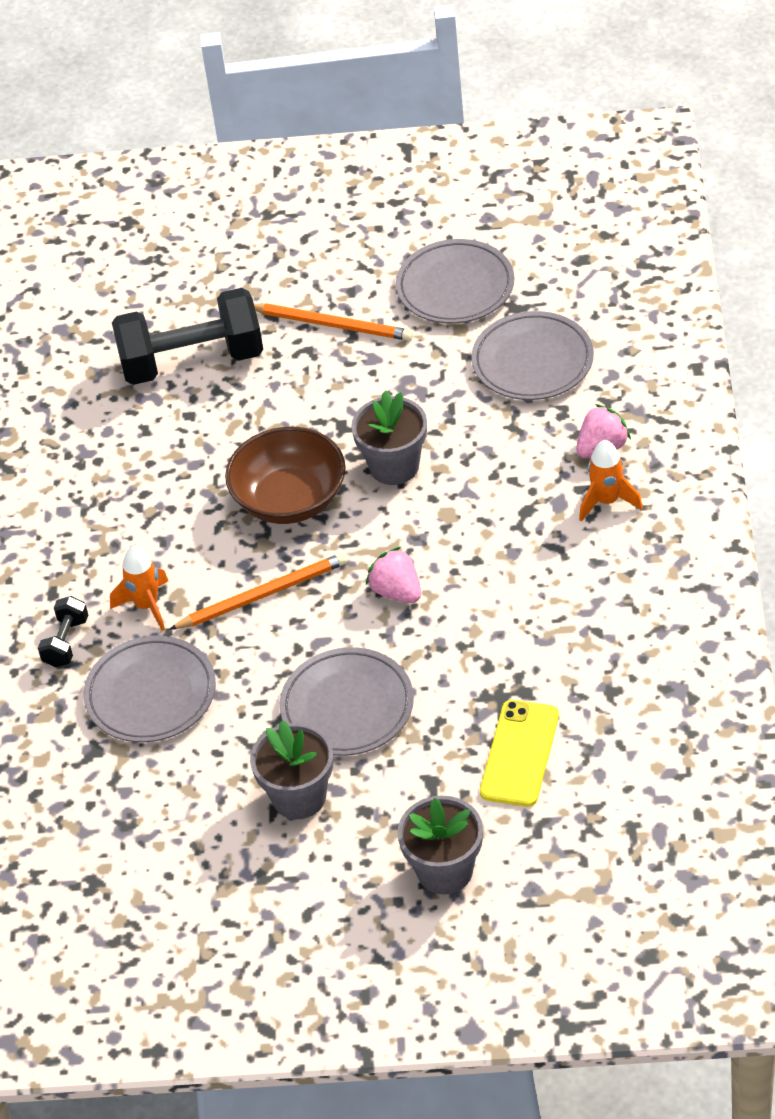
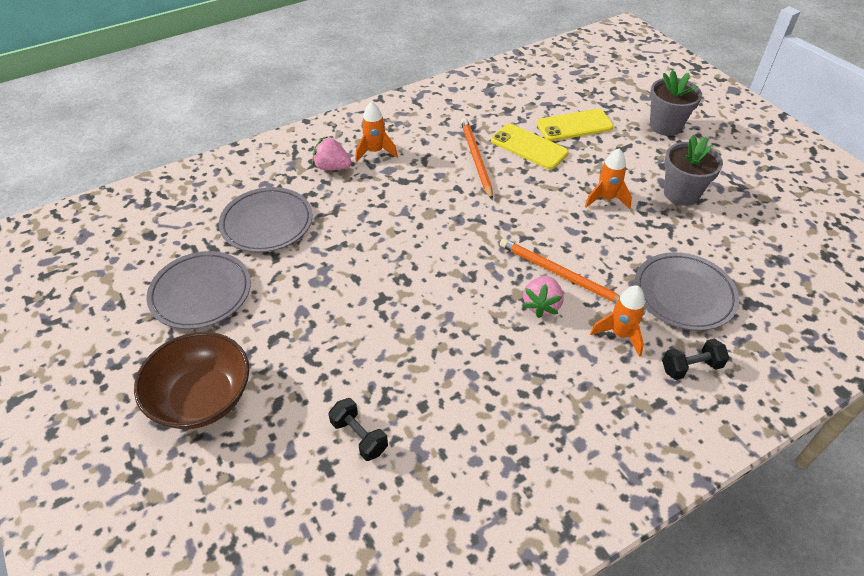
camera: 125 degrees left, 0 degrees up
(192, 361) = (359, 436): black dumbbell -> black dumbbell, size x0.45
(290, 499) = (468, 298): brown bowl -> brown bowl (202, 398)
(332, 325) = (273, 353): orange pencil -> orange pencil (476, 159)
(347, 707) = (606, 199): grey plate -> orange rocket
(394, 466) = (403, 255): grey flower pot -> none
(397, 591) = (507, 212): pink strawberry -> pink strawberry (541, 305)
(507, 674) = (529, 147): none -> yellow phone

